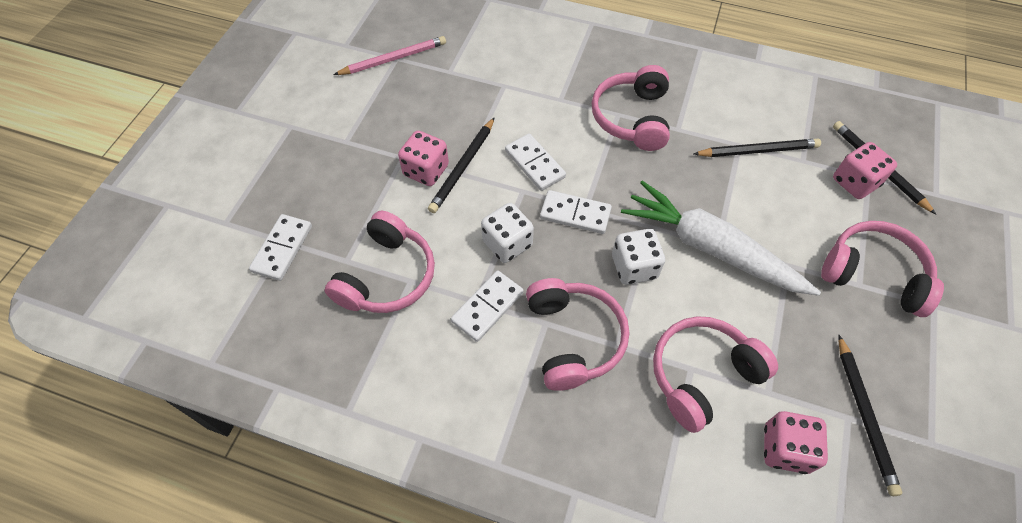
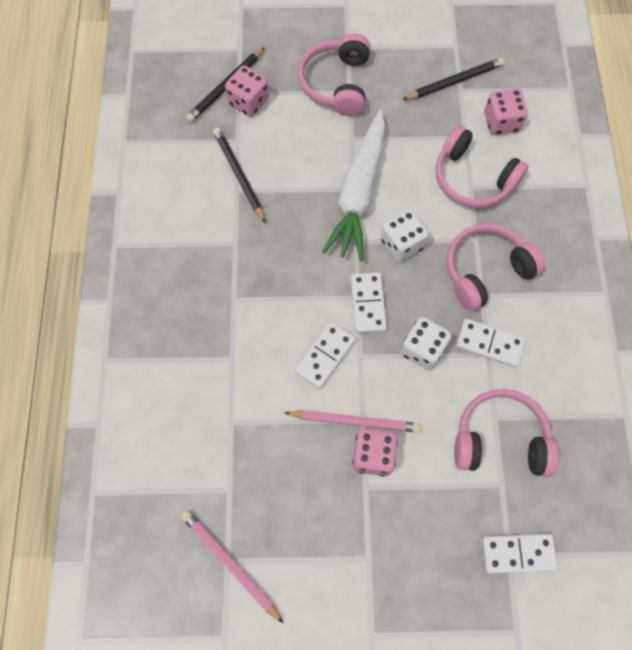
camera: 110 degrees left, 10 degrees up
(463, 167) = (354, 421): black pencil -> pink pencil
(632, 118) = (235, 285): pink headphones -> none

